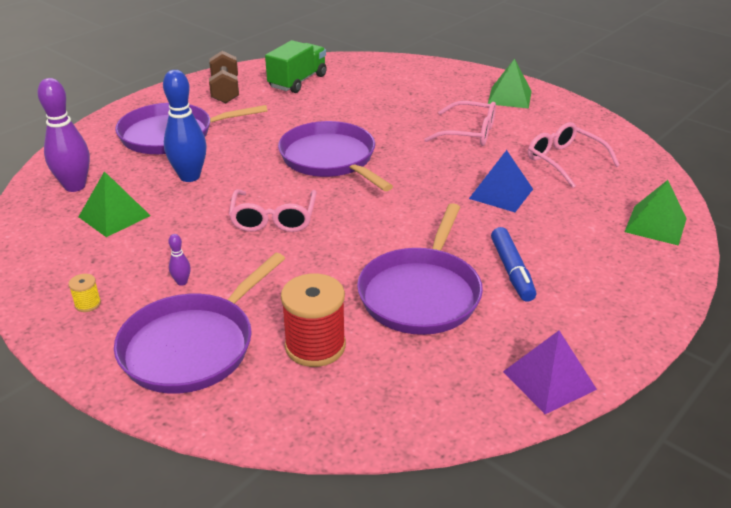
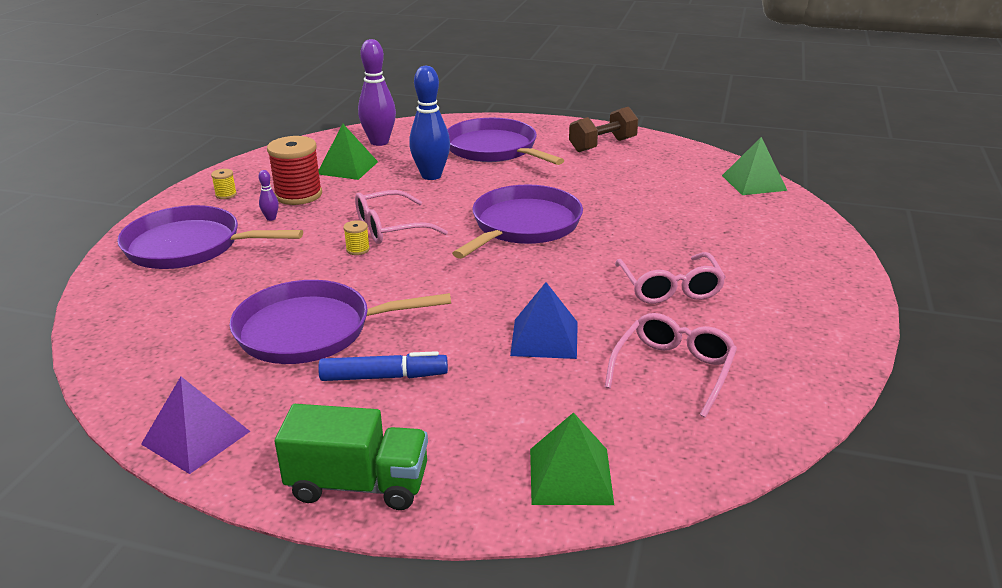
camera: 65 degrees right, 5 degrees down
(297, 81) = (667, 169): green truck -> green truck (358, 484)
(298, 244) = (358, 249): none -> yellow spool
(315, 346) = (207, 296): red spool -> red spool (298, 195)
(509, 97) = (805, 296): green pyramid -> green pyramid (754, 182)
(512, 271) = (384, 377): blue marker -> blue marker turned 150 degrees counterclockwise

